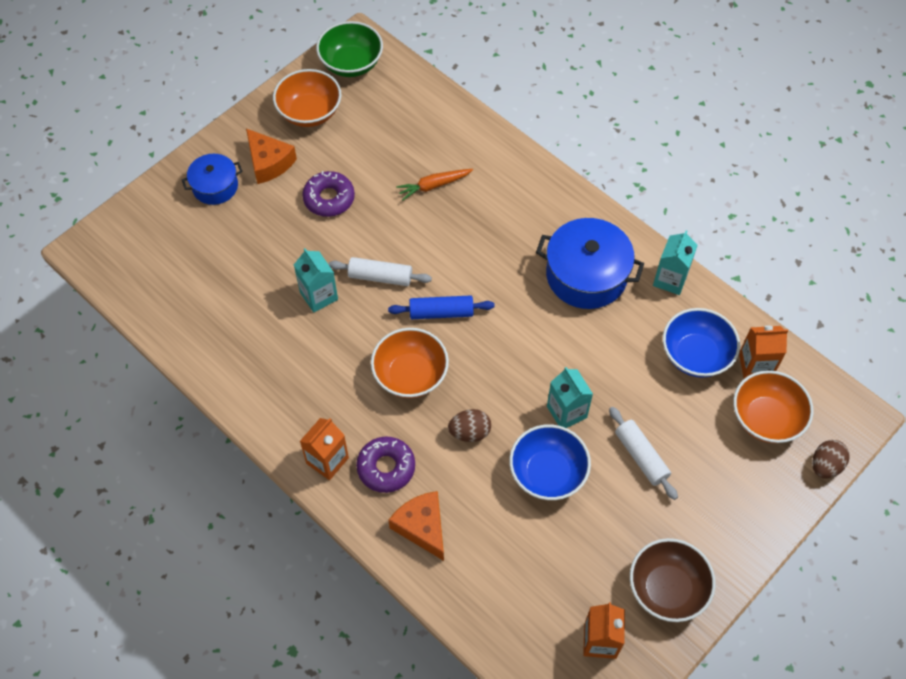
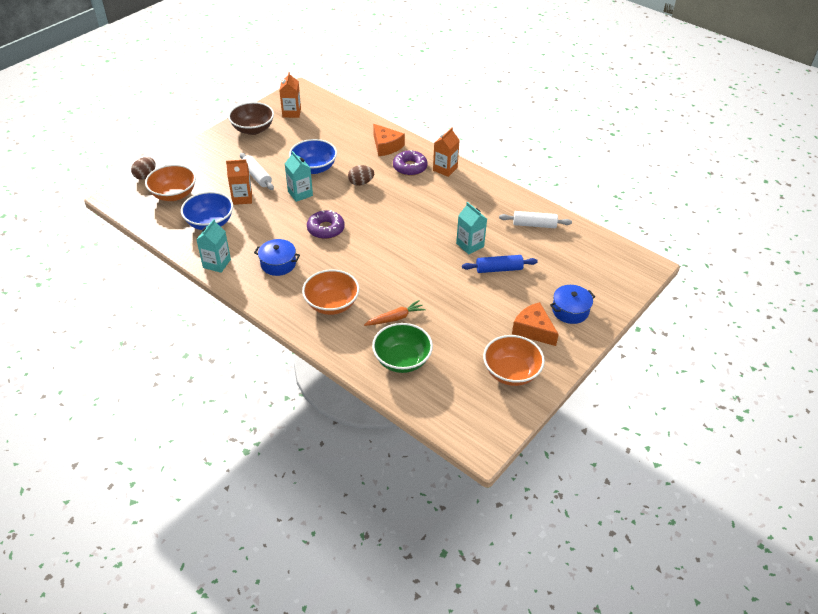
camera: 175 degrees right, 15 degrees down
(329, 198) = (477, 305): purple donut -> purple donut (326, 229)
(351, 64) = (484, 420): green bowl -> green bowl (402, 360)
(380, 277) = (428, 257): white rolling pin -> white rolling pin (534, 225)
(410, 375) = (400, 207): orange bowl -> orange bowl (331, 304)
(441, 312) = (383, 239): blue rolling pin -> blue rolling pin (499, 269)
(586, 275) = (278, 264): blue pot -> blue pot, size x0.59
(755, 365) = (171, 219): orange carton -> orange carton (242, 198)

